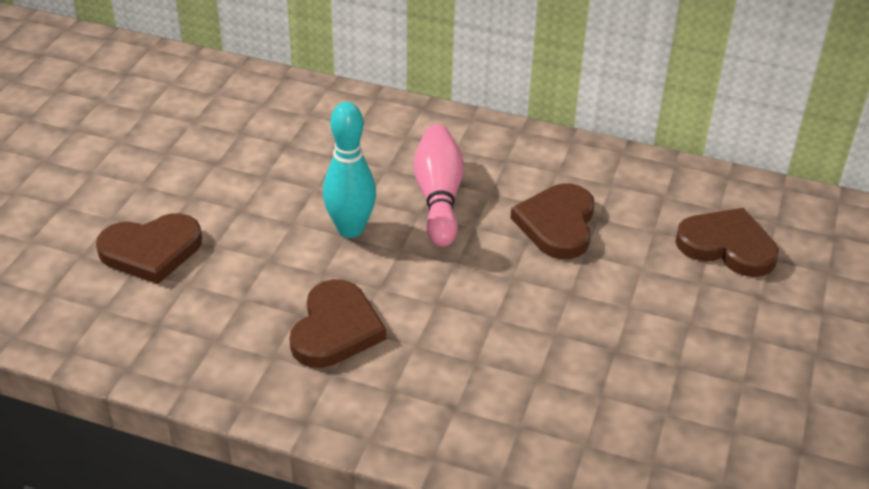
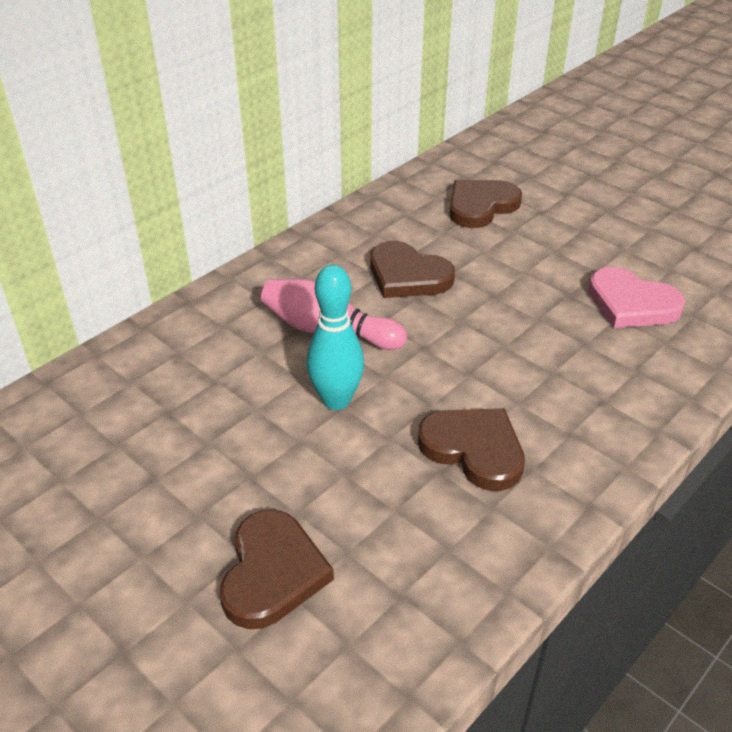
camera: 65 degrees left, 0 degrees up
(635, 404) = (631, 303): none -> pink heart

